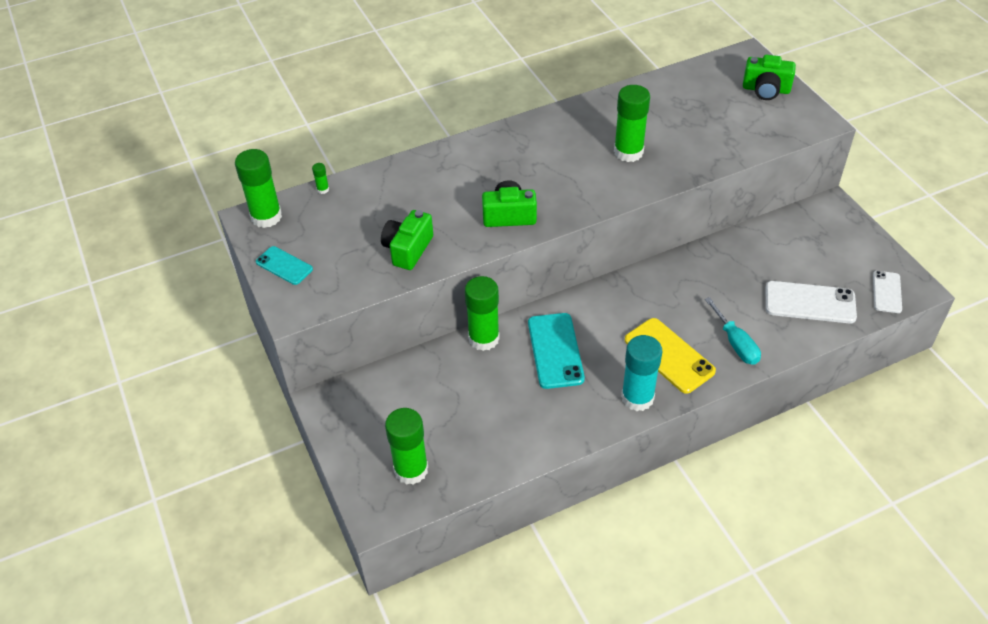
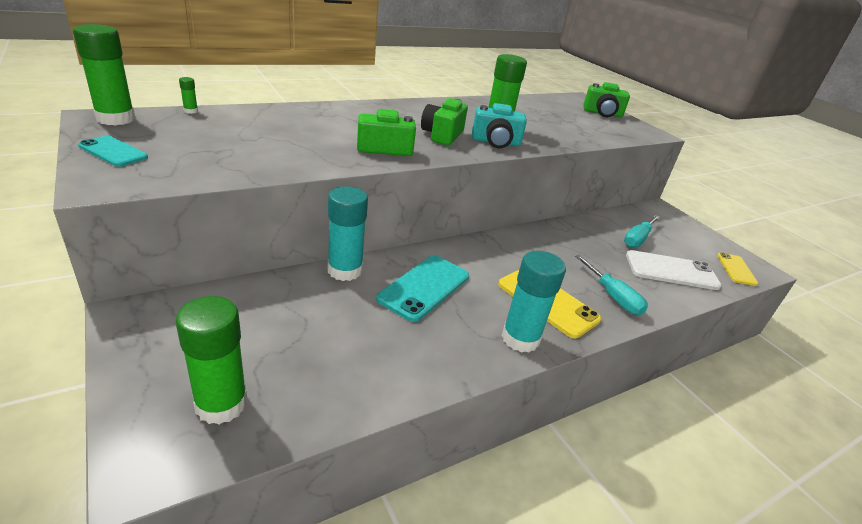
camera: 10 degrees left, 15 degrees down
(408, 249) = (269, 157): green camera -> green camera (442, 135)
(483, 338) = (345, 270): green glue stick -> turquoise glue stick
(555, 350) = (424, 287): turquoise phone -> turquoise phone turned 45 degrees clockwise
(623, 182) = (496, 142): none -> turquoise camera
(786, 260) = (637, 239): none -> turquoise screwdriver
(887, 292) = (736, 269): white phone -> yellow phone

